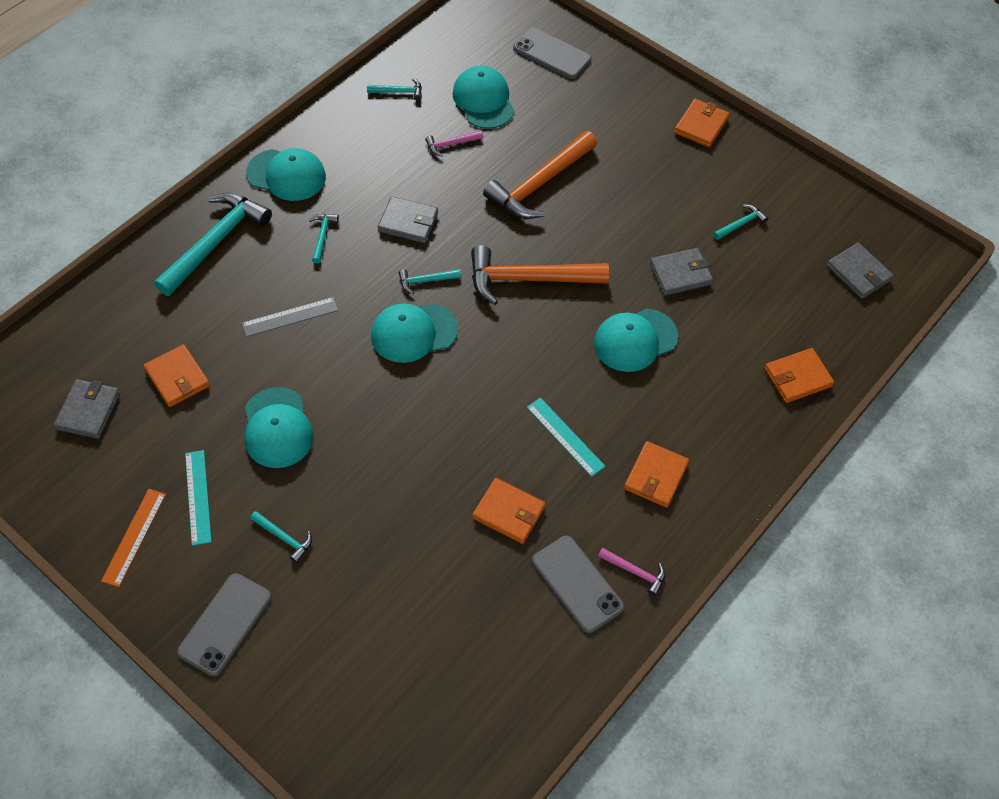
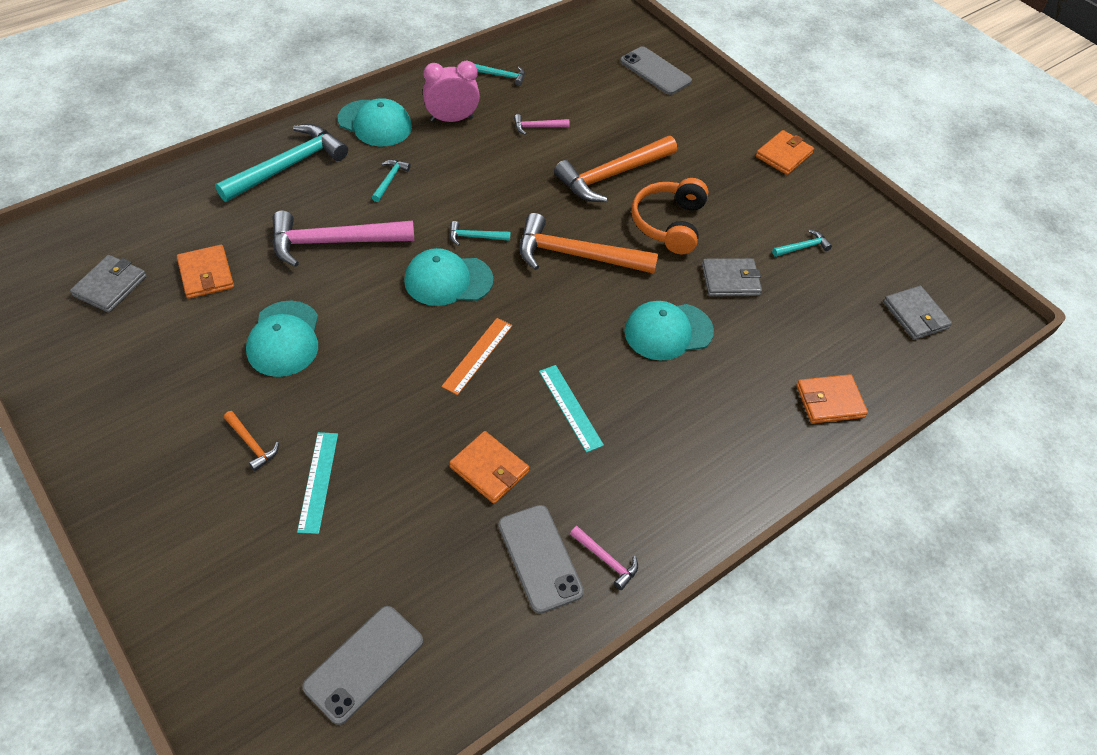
camera: 10 degrees right, 5 degrees down
(134, 537) = (104, 410): orange ruler -> orange ruler (478, 355)
(198, 497) = (181, 386): turquoise ruler -> turquoise ruler (318, 481)
(225, 624) = (159, 516): grey phone -> grey phone (364, 664)
(284, 538) = (252, 444): turquoise hammer -> orange hammer
(290, 317) = (334, 242): grey ruler -> pink hammer
(362, 153) = (451, 119): none -> pink clock
(408, 222) = (475, 183): grey wallet -> none
(483, 100) = (579, 97): turquoise cap -> none
(608, 226) = (668, 223): none -> orange headphones
(656, 476) = (654, 466): orange wallet -> none

